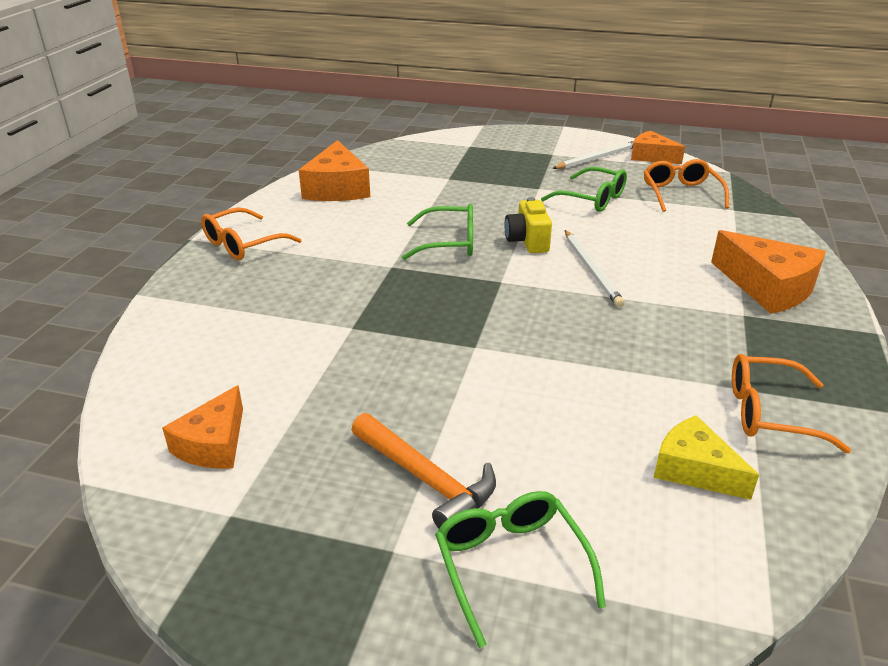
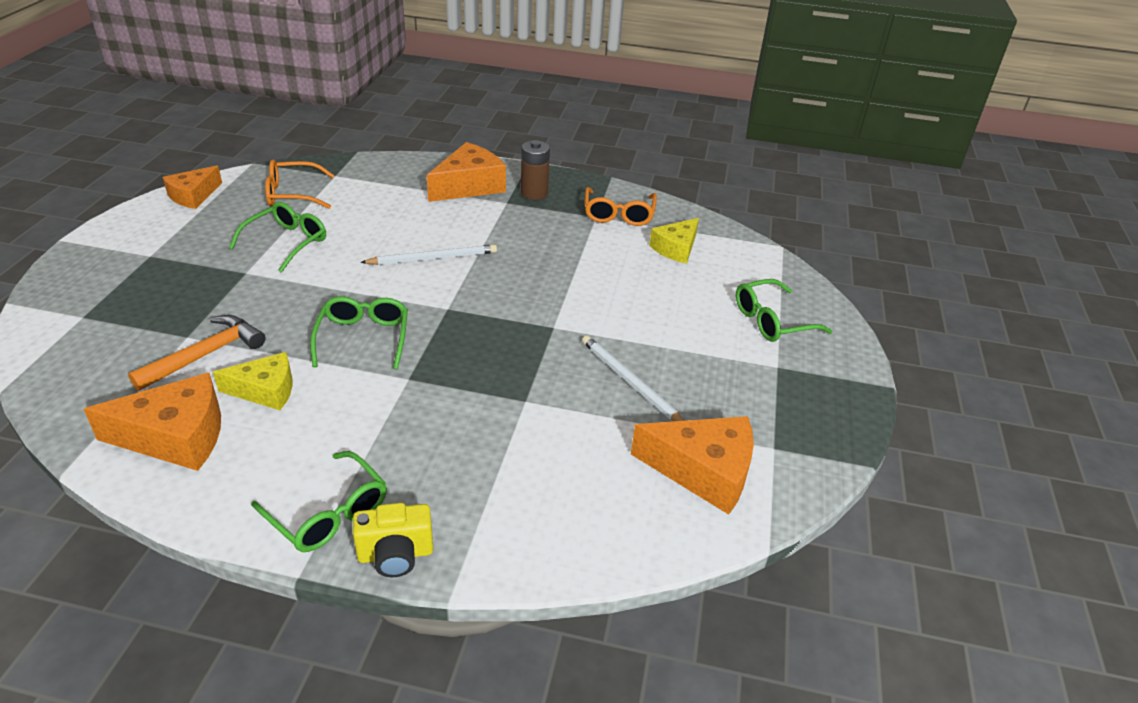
camera: 95 degrees left, 5 degrees up
(214, 444) = (703, 471): orange cheese -> orange cheese, size x1.53
(243, 244) = (328, 513): orange glasses -> green glasses
(382, 211) = (265, 390): none -> yellow cheese
(426, 479) = (712, 353): orange hammer -> orange hammer (206, 355)
(527, 241) = (371, 288): yellow camera -> yellow camera (395, 554)
(597, 158) = (180, 227): white pencil -> white pencil (630, 382)
(783, 336) = (534, 193): none -> brown battery

